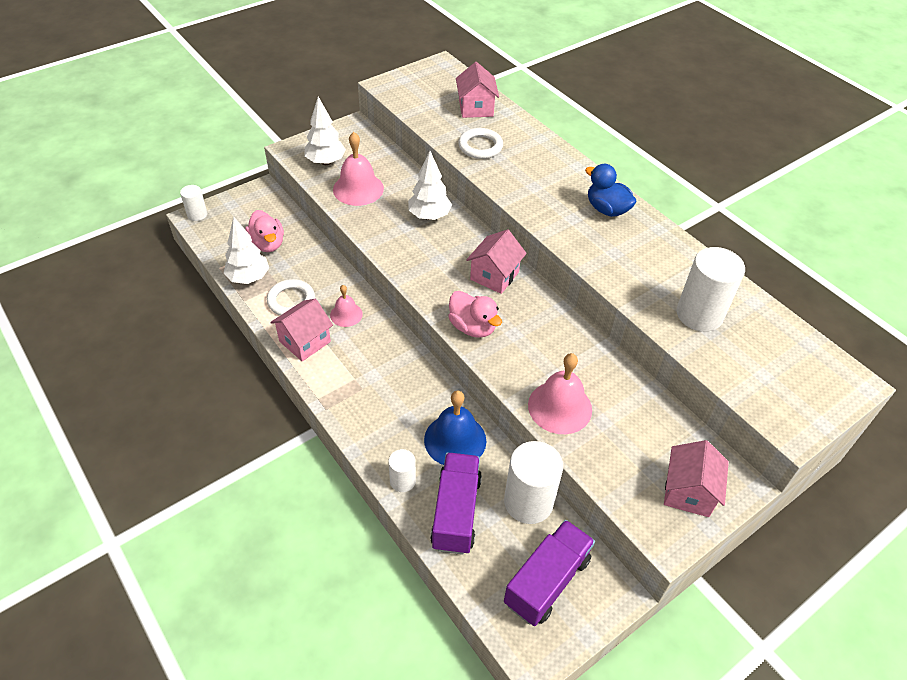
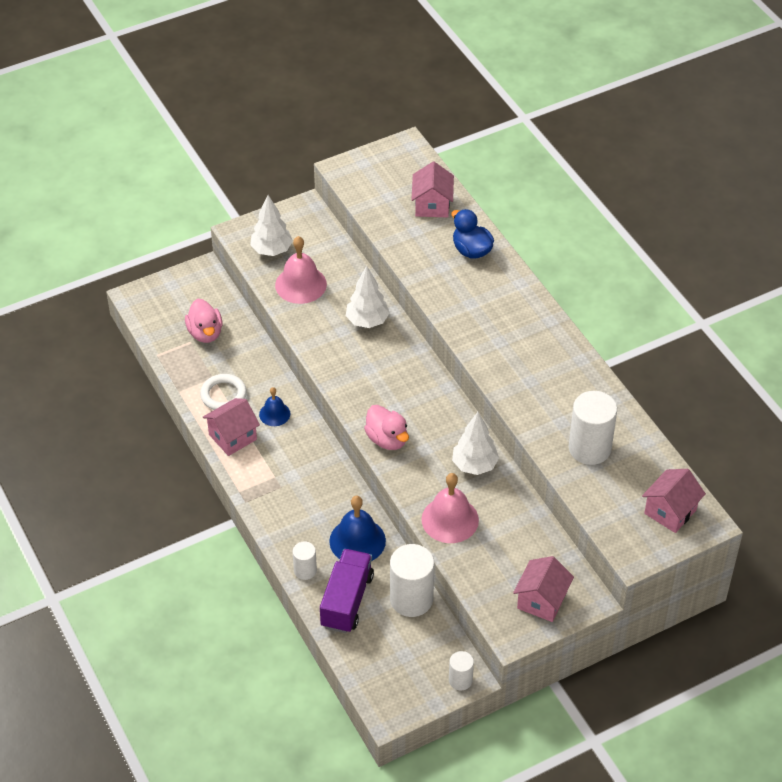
camera: 10 degrees right, 0 degrees up
(197, 214) = (137, 294): white cylinder -> white cylinder (460, 680)
(249, 278) = (184, 368): white tree -> white tree (474, 465)
(346, 314) = (274, 414): pink bell -> blue bell
(480, 146) = (427, 253): white ring -> none
(494, 276) = (418, 390): pink house -> pink house (670, 511)
(547, 581) = (412, 662): purple truck -> none
(607, 209) = (536, 334): blue duck -> blue duck (471, 250)

